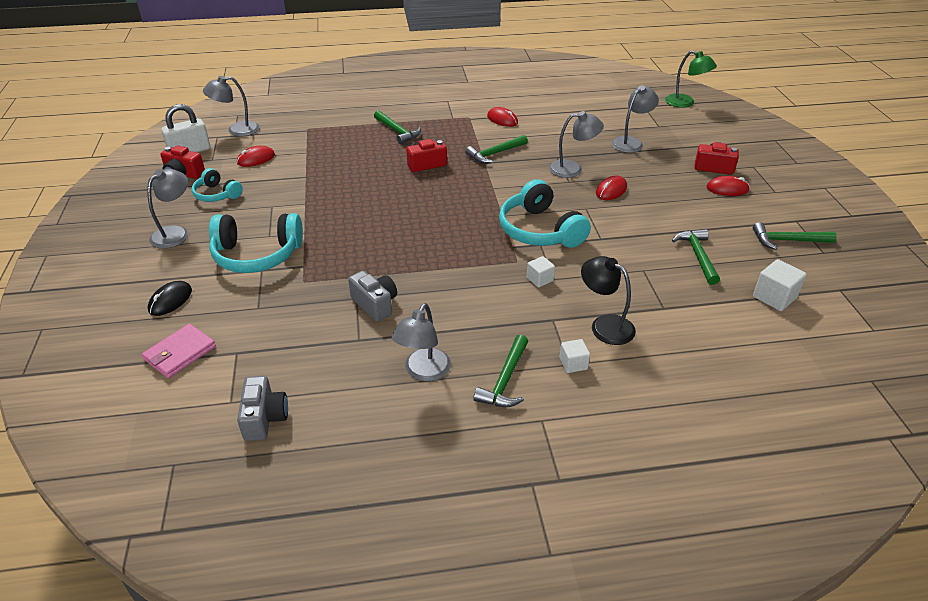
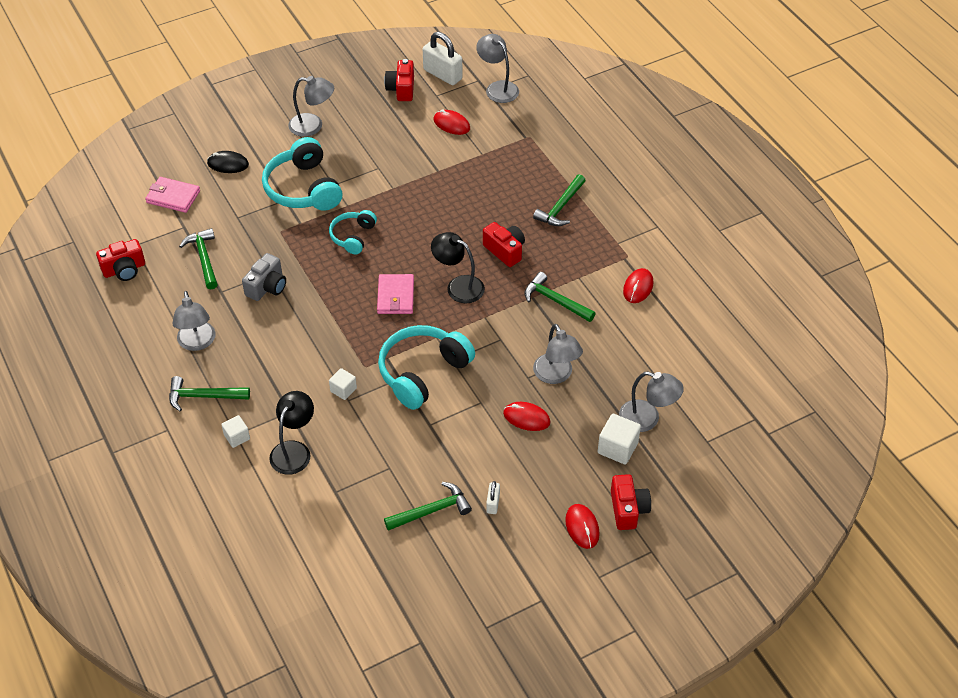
camera: 70 degrees right, 10 degrees up
(217, 194) = (380, 125): turquoise headphones -> turquoise headphones (353, 236)
(264, 418) = (124, 269): grey camera -> red camera
(423, 372) = (197, 343): grey lamp -> grey lamp turned 105 degrees counterclockwise
(441, 227) = (395, 296): none -> pink wallet
(450, 193) = (458, 286): none -> black lamp
(685, 103) = (792, 462): green lamp -> none
(696, 223) = (493, 503): none -> white padlock
(774, 297) = (385, 582): white cube -> white cube (617, 448)
(787, 241) = (495, 592): green hammer -> green hammer (204, 258)

